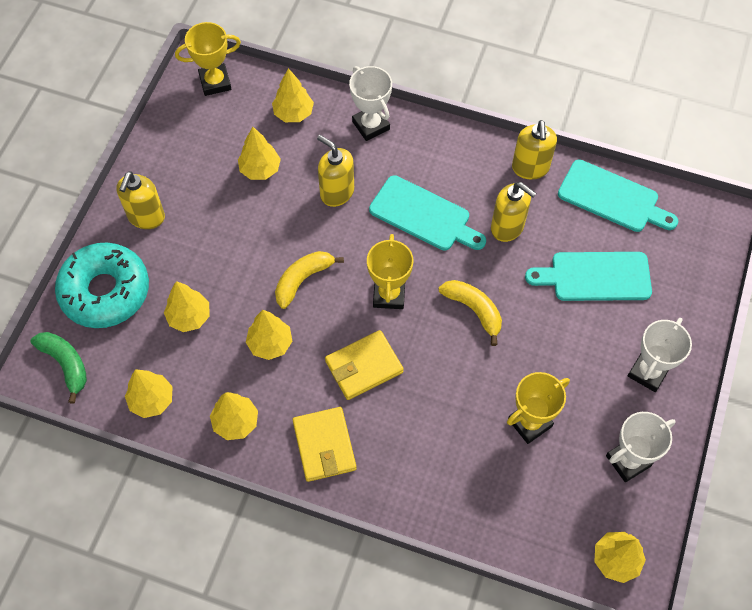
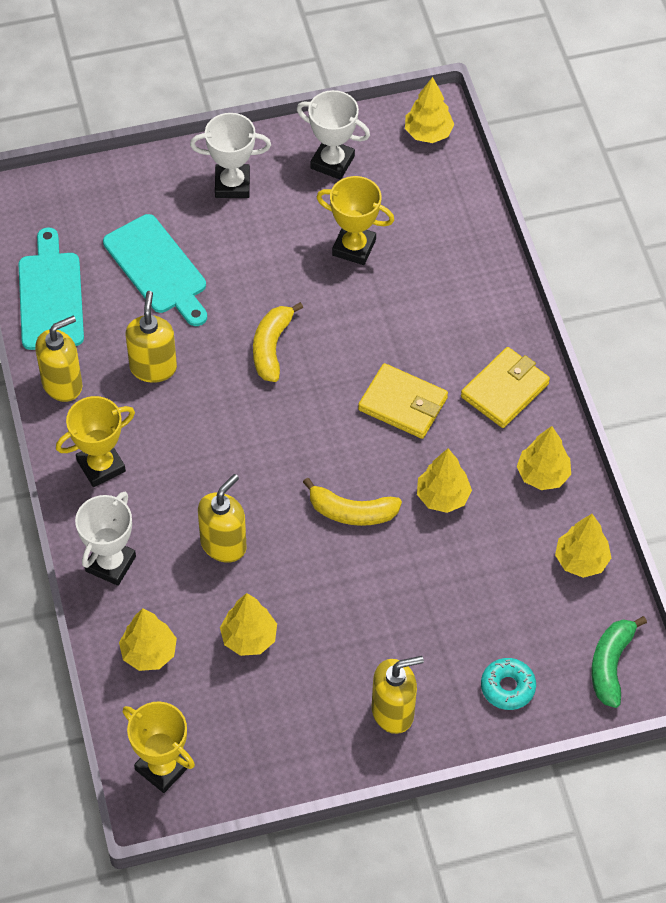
camera: 125 degrees left, 5 degrees down
(105, 291) = (507, 687): turquoise donut -> turquoise donut, size x0.47
(189, 317) = (472, 588): yellow tree -> none
(337, 192) = (223, 544): yellow soap dispenser -> yellow soap dispenser turned 150 degrees counterclockwise
(389, 295) = (310, 427): yellow trophy -> yellow trophy (101, 466)
(423, 215) = (193, 448): turquoise cutting board -> none

